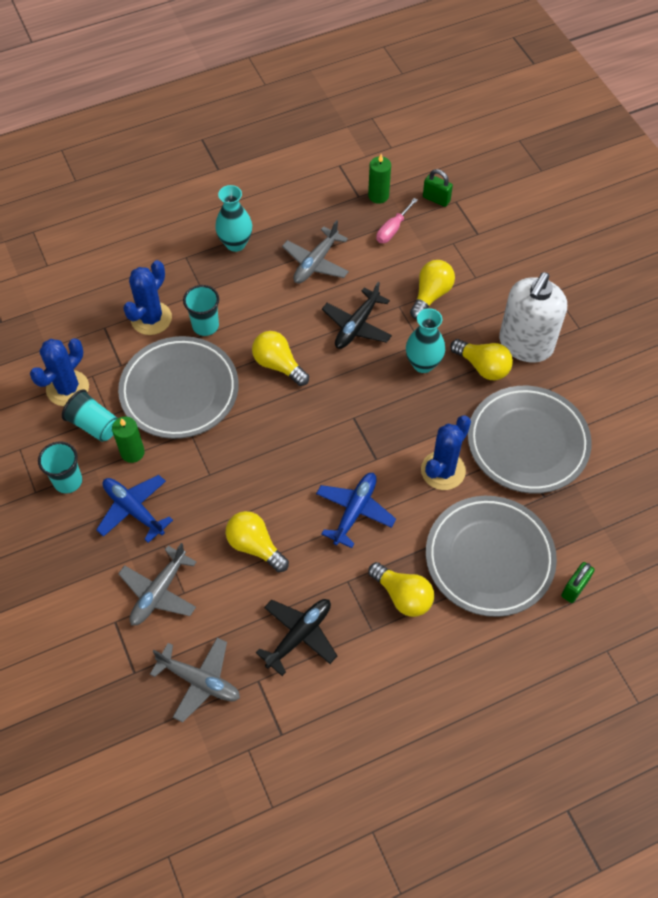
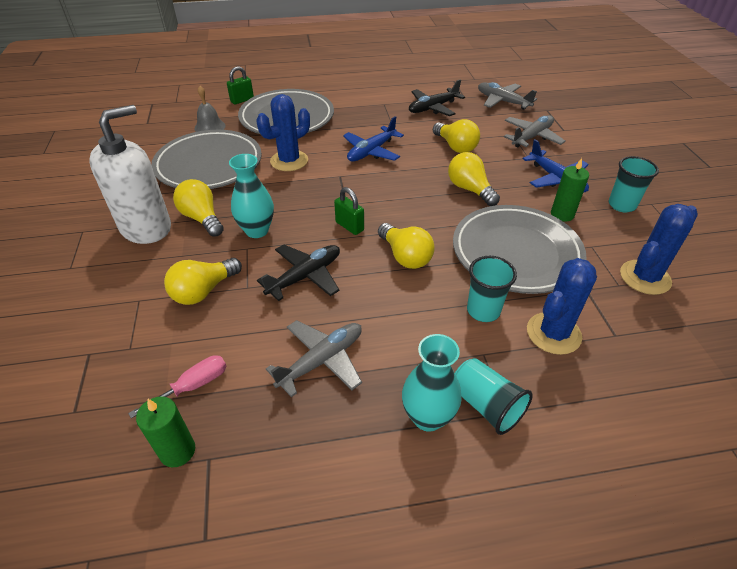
camera: 165 degrees left, 15 degrees down
(94, 425) = (605, 241): turquoise cup -> turquoise cup (486, 405)
(403, 596) = (356, 112): yellow light bulb -> yellow light bulb (470, 189)
(436, 199) = (98, 422): green padlock -> green padlock (349, 226)
(575, 514) = (210, 127): none -> grey bell

